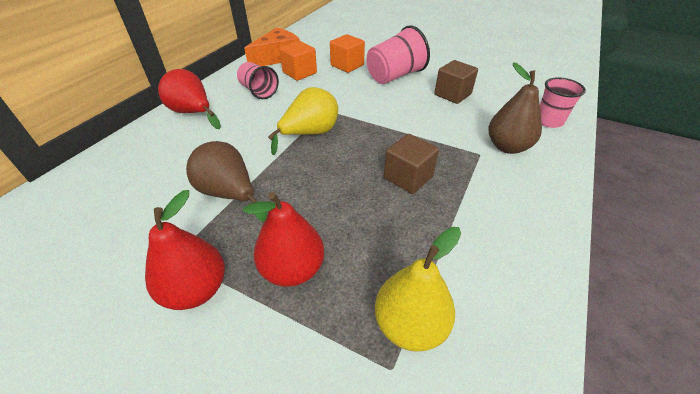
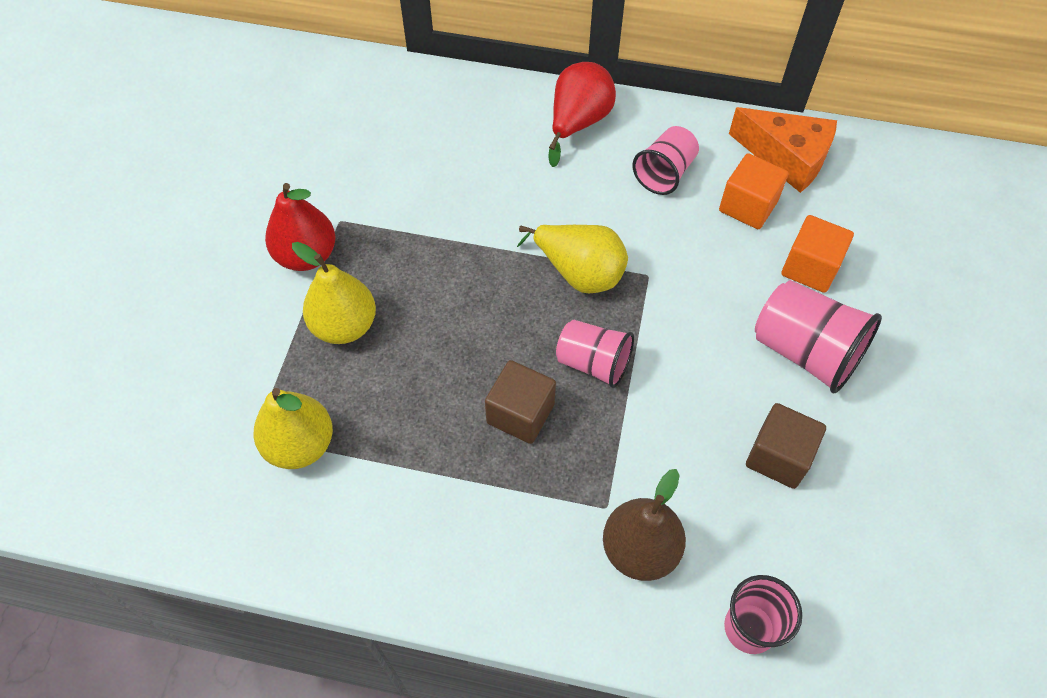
camera: 75 degrees right, 15 degrees up
(229, 194) = (435, 229): brown pear -> none
(292, 269) = (344, 326): red pear -> yellow pear
(379, 140) = (593, 363): none -> pink cup

